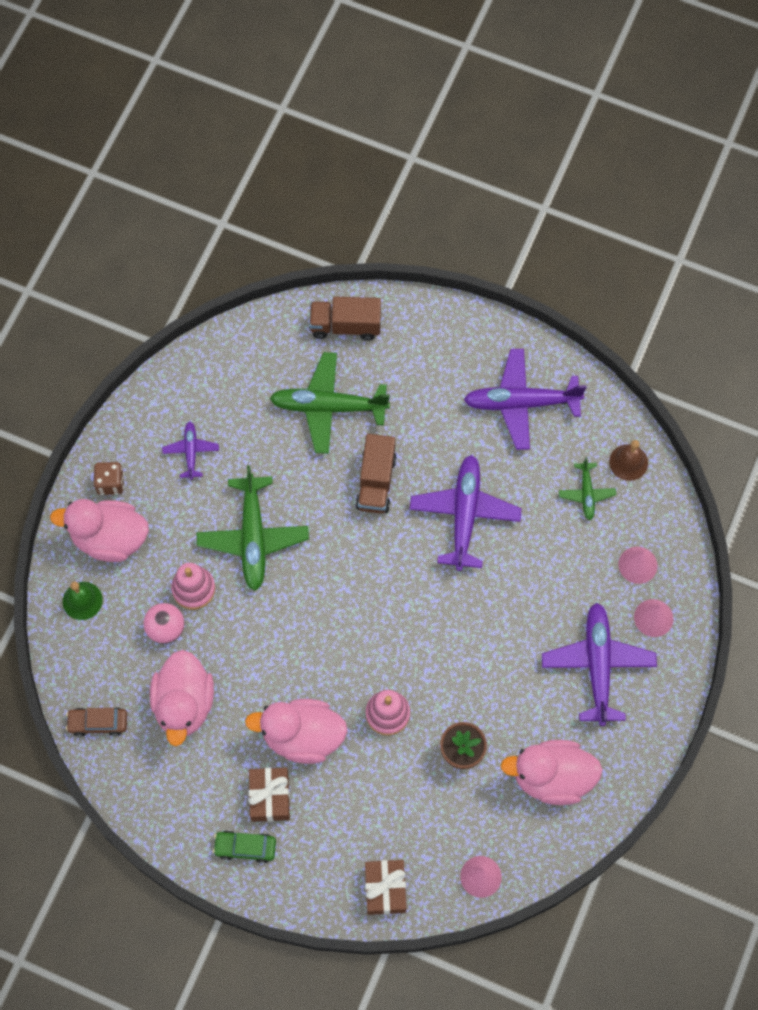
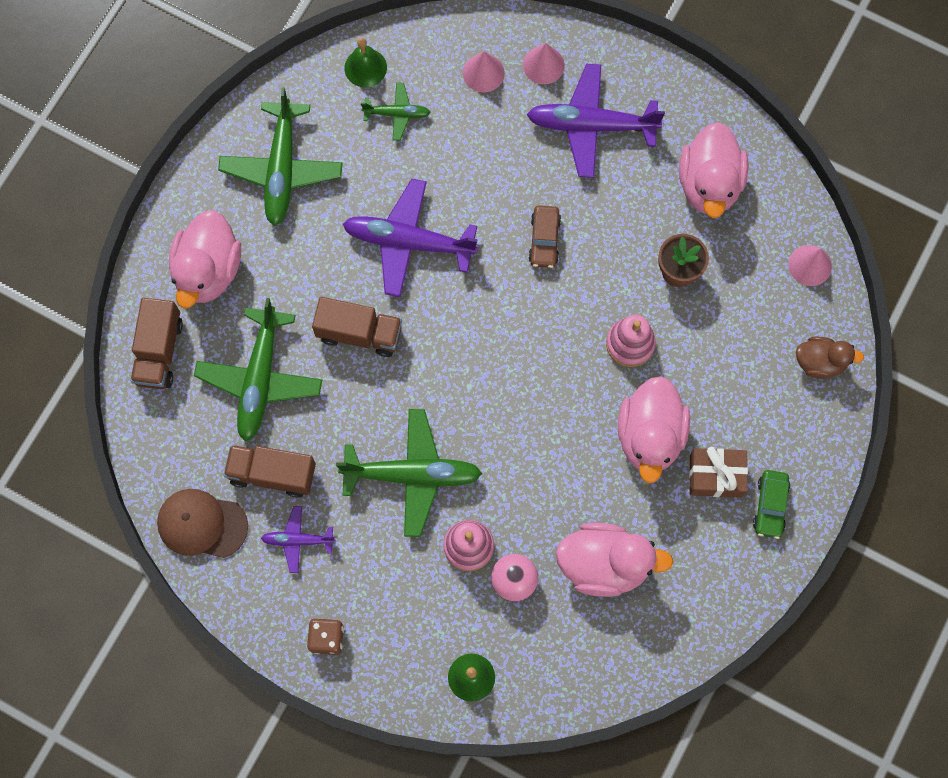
camera: 85 degrees left, 5 degrees up
(98, 723) = (620, 664): brown car -> brown car (544, 240)
(110, 538) = (397, 641): pink duck -> pink duck (208, 271)
(200, 376) = (202, 524): none -> brown cap
(246, 426) = (272, 474): none -> brown truck
(385, 889) = (820, 362): brown gift -> brown duck
(521, 403) = (282, 169): purple plane -> green plane
(628, 462) = (365, 67): brown bell -> green bell

